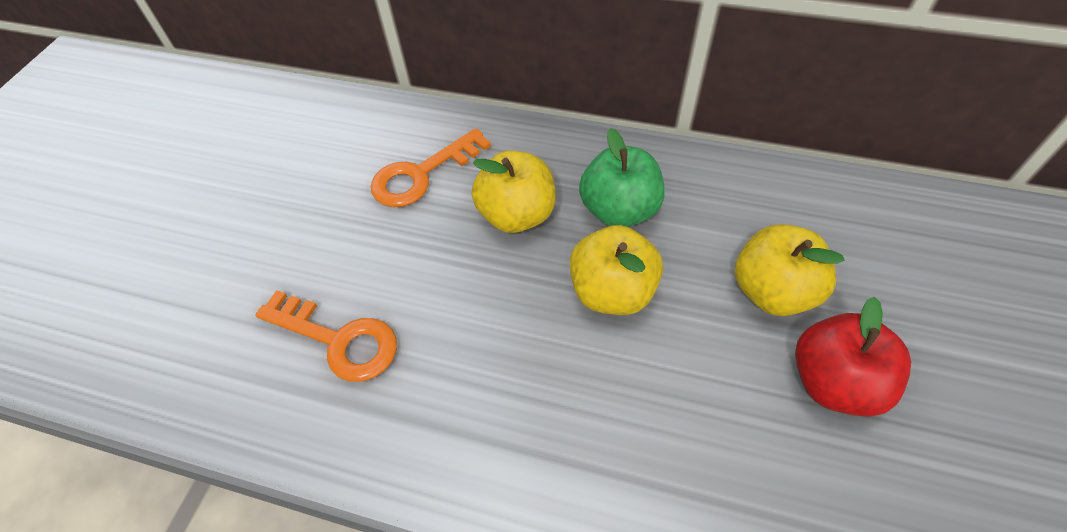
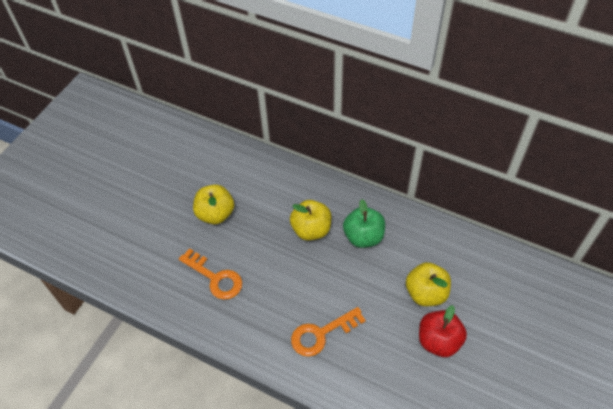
camera: 10 degrees right, 0 degrees up
(421, 174) = (267, 198): orange key -> orange key (321, 334)
(612, 292) = (348, 279): yellow apple -> yellow apple (215, 214)

